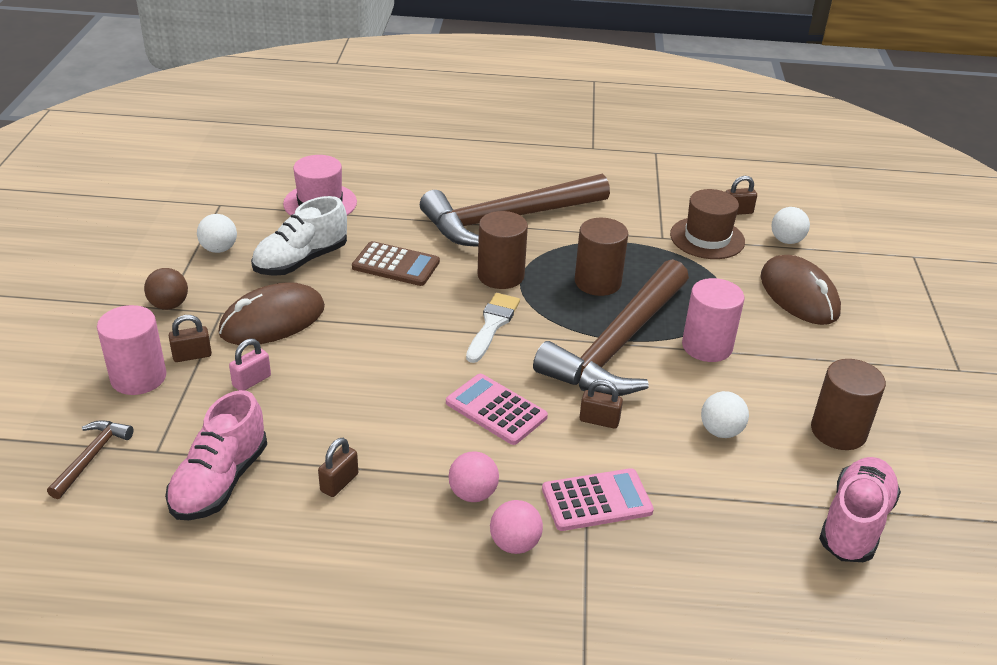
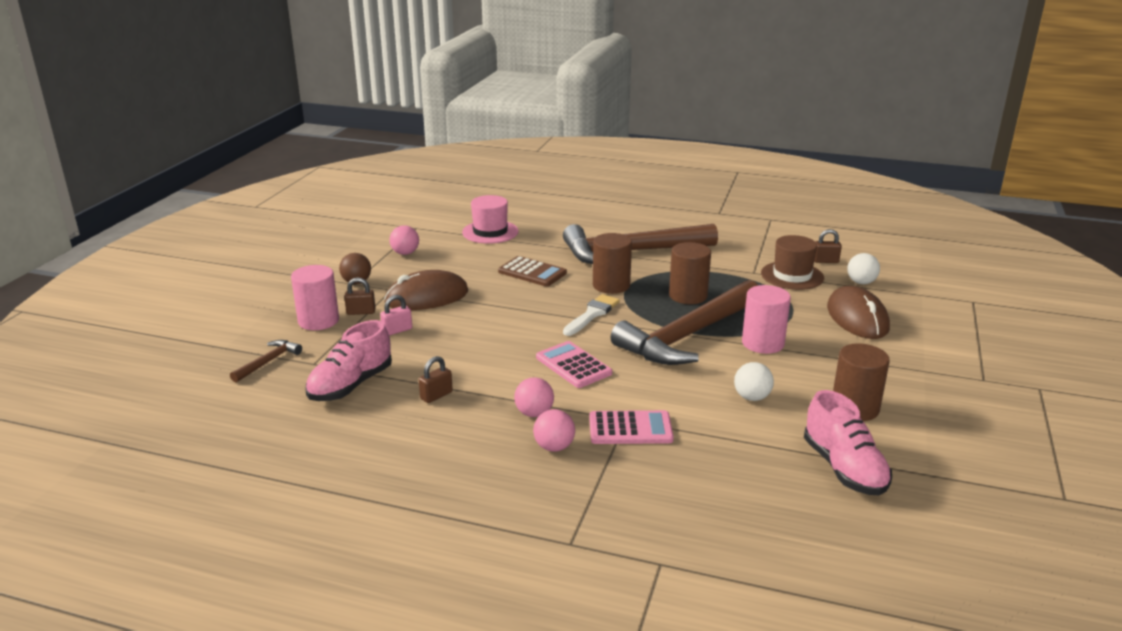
camera: 15 degrees right, 10 degrees down
(219, 249) = (405, 253): white ball -> pink ball
(301, 261) = (462, 264): white shoe -> none
(599, 420) = (653, 380): brown padlock -> none
(854, 523) = (844, 468): pink shoe -> pink shoe turned 120 degrees clockwise

